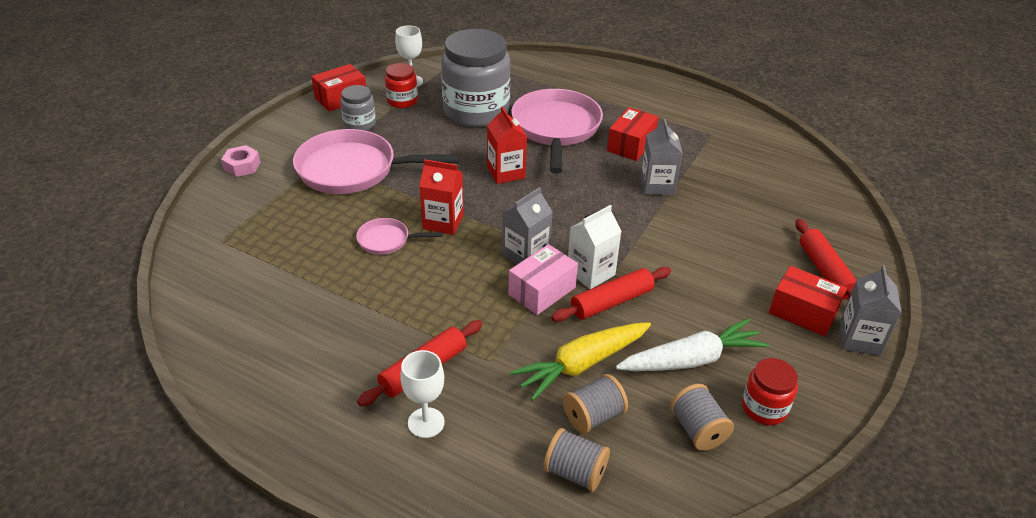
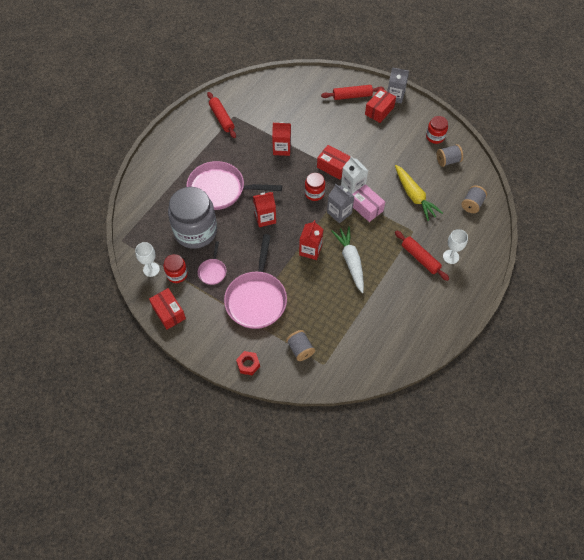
camera: 85 degrees left, 20 degrees up
(242, 166) = (248, 364): pink nut -> red nut
(359, 124) = (204, 298): grey jar -> none
(387, 240) = (326, 277): pink pan -> pink pan (212, 271)
(566, 224) = (314, 193): none -> red jar
(593, 416) = (443, 195): grey spool -> grey spool (300, 349)
(612, 302) = (373, 180): red rolling pin -> red rolling pin (222, 118)
(631, 145) = (241, 155): red box -> red box (333, 167)
(657, 185) = (282, 148): grey carton -> red carton
(691, 360) = (409, 156): white carrot -> white carrot (350, 261)

